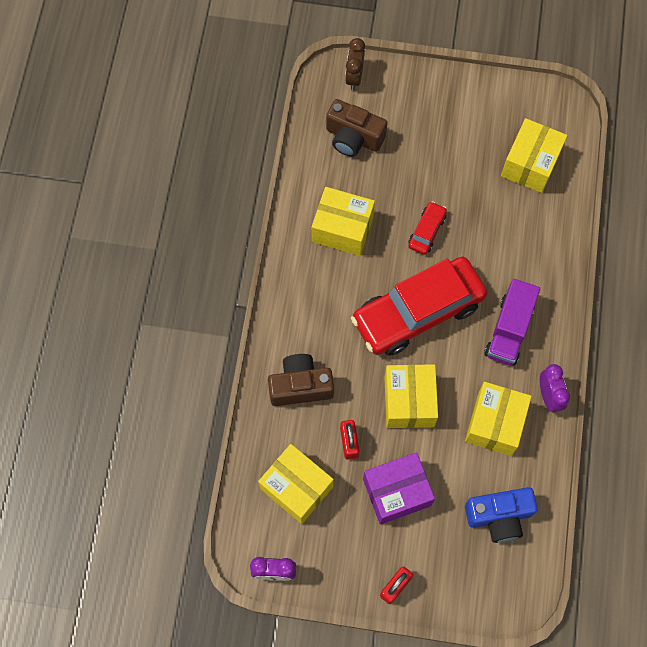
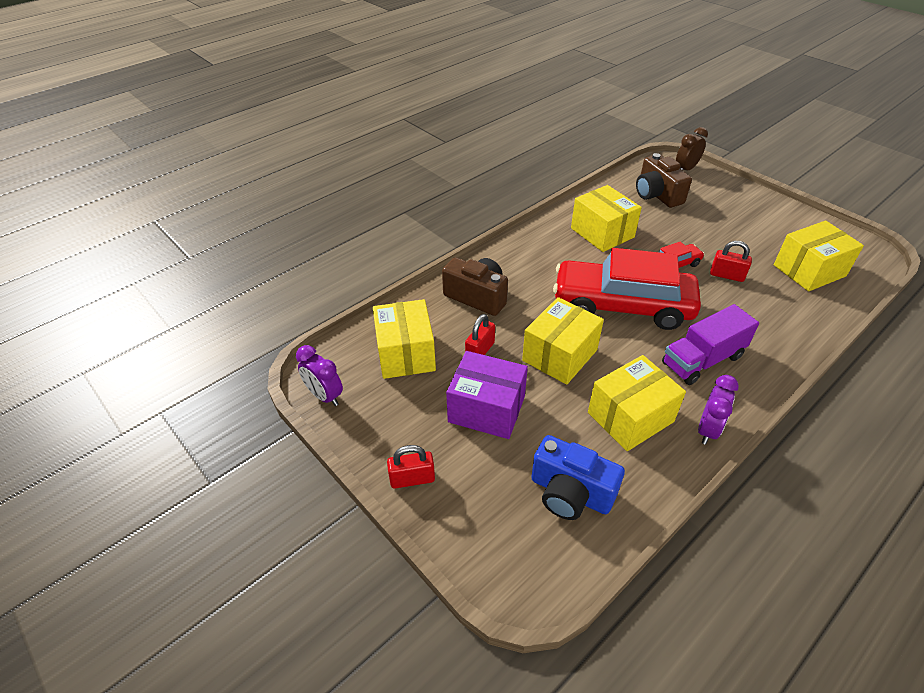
camera: 40 degrees right, 25 degrees down
(473, 216) = (726, 275): none -> red padlock

